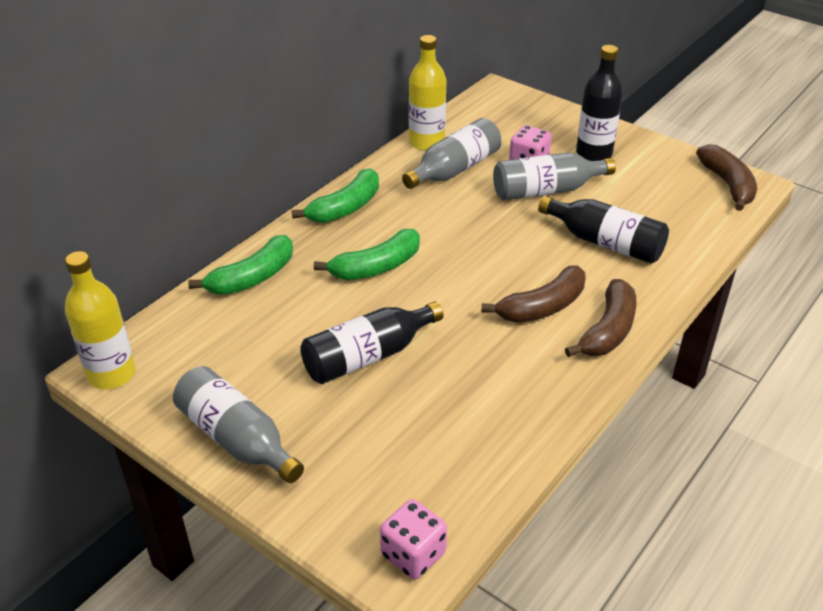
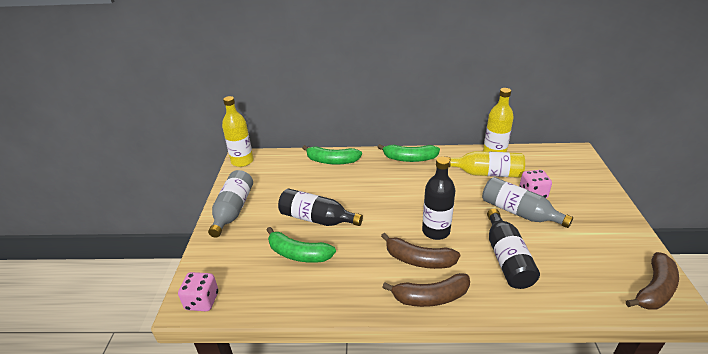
camera: 55 degrees right, 5 degrees down
(376, 267) = (380, 189): green banana -> green banana (298, 254)
(454, 169) = (486, 173): grey bottle -> yellow bottle
(594, 153) = (583, 213): black bottle -> black bottle (436, 231)

